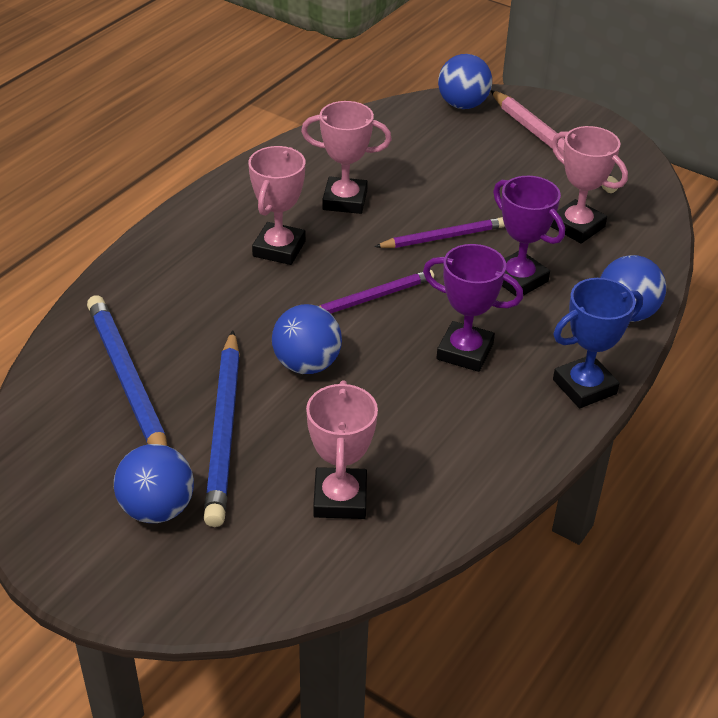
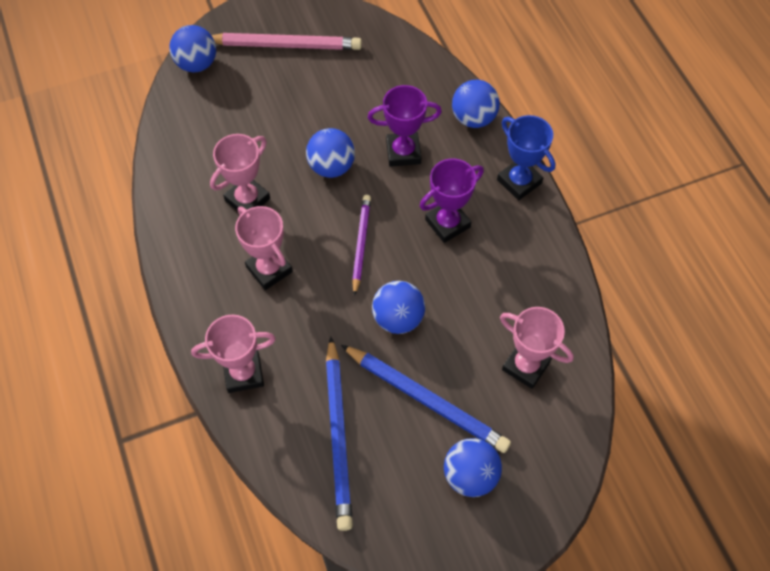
camera: 55 degrees left, 20 degrees up
(127, 380) = (338, 435): blue pencil -> blue pencil turned 105 degrees counterclockwise
(443, 237) = (331, 166): purple pencil -> blue ball
(577, 226) = (377, 88): pink trophy -> pink trophy (243, 373)
(584, 387) = (519, 181): blue trophy -> blue trophy turned 45 degrees counterclockwise

